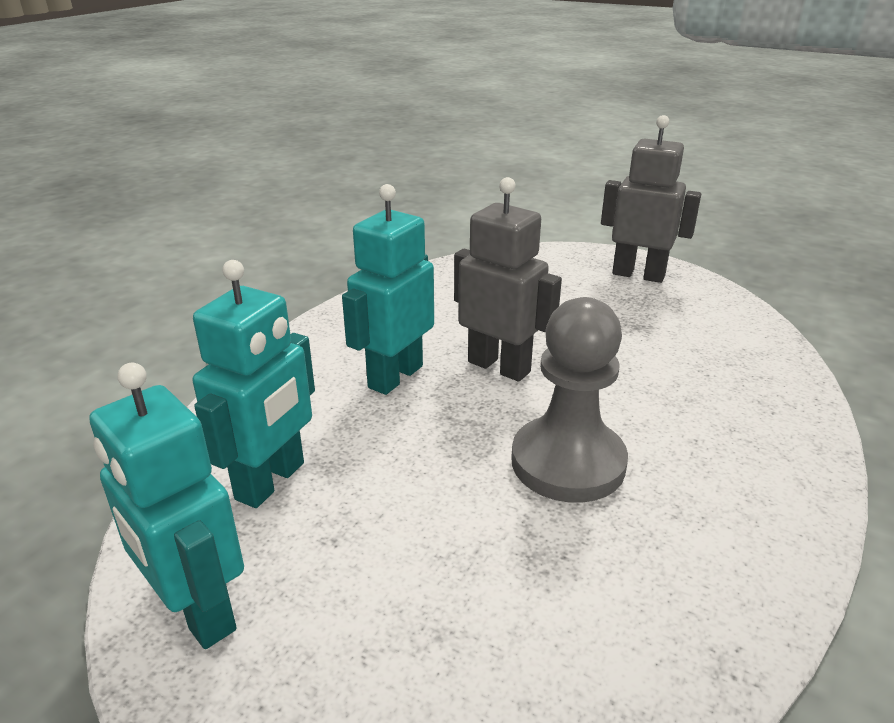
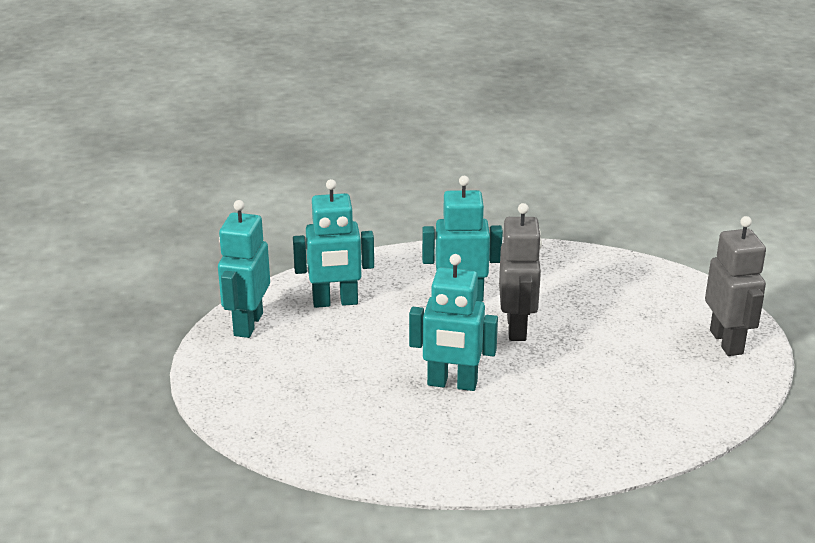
camera: 55 degrees right, 0 degrees up
(568, 462) = (452, 384): grey pawn -> turquoise robot

